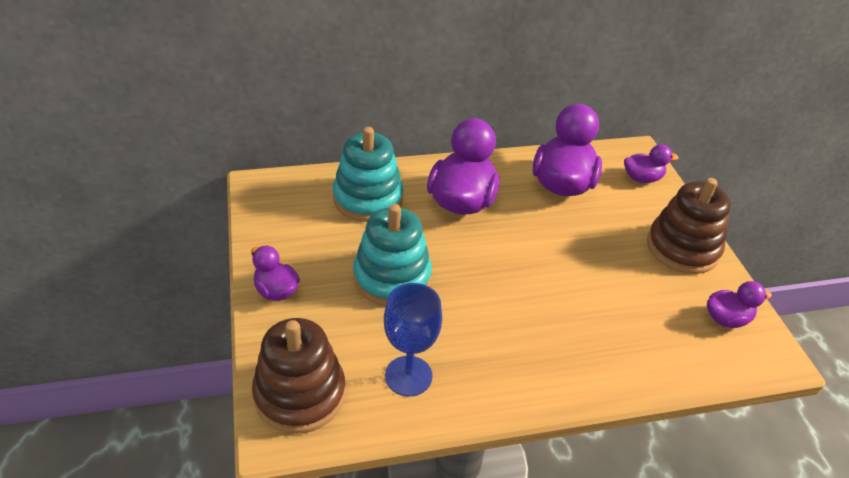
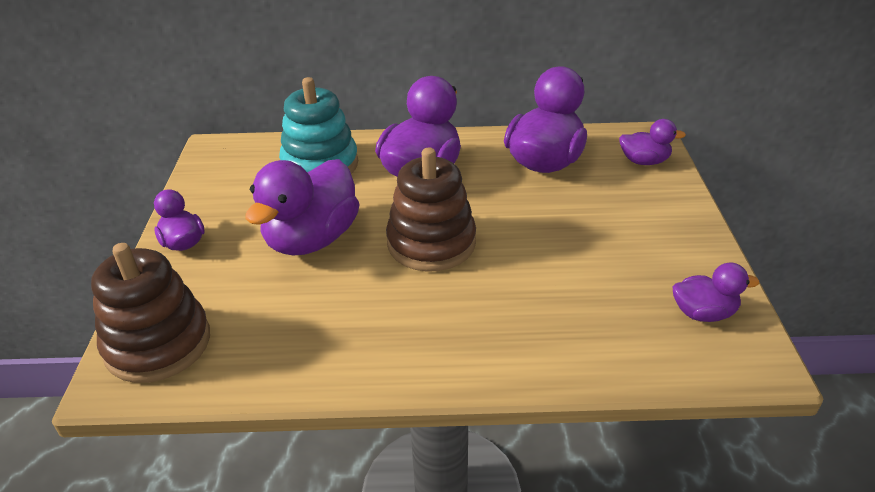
camera: 15 degrees right, 5 degrees down
(392, 277) = (312, 239): turquoise stacking toy -> purple duck
(408, 376) = (285, 337): blue goblet -> none
(682, 248) = (670, 234): brown stacking toy -> brown stacking toy (431, 243)

